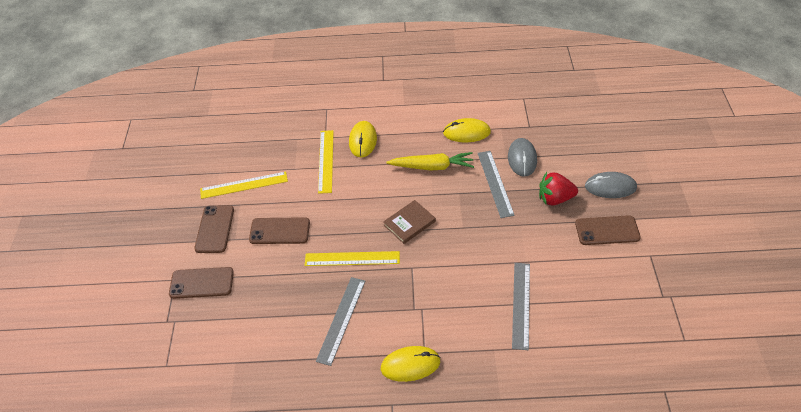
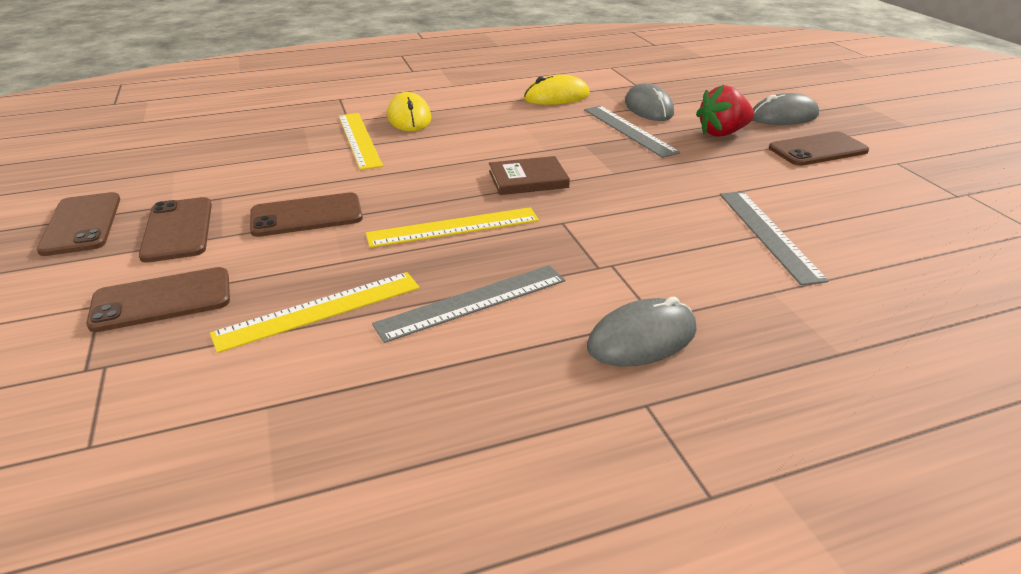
camera: 20 degrees left, 15 degrees down
(170, 213) = (82, 224): none -> brown phone
(244, 185) = (224, 177): yellow ruler -> yellow ruler (319, 310)
(341, 320) = (472, 302): grey ruler -> grey ruler turned 60 degrees clockwise
(409, 223) = (528, 179): brown book -> brown book turned 45 degrees clockwise
(410, 365) = (642, 338): yellow mouse -> grey mouse
(432, 167) = (527, 127): yellow carrot -> none

